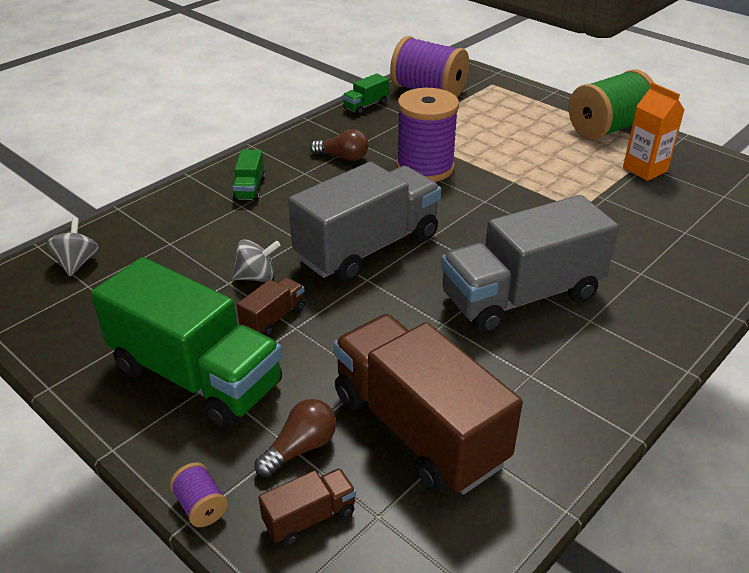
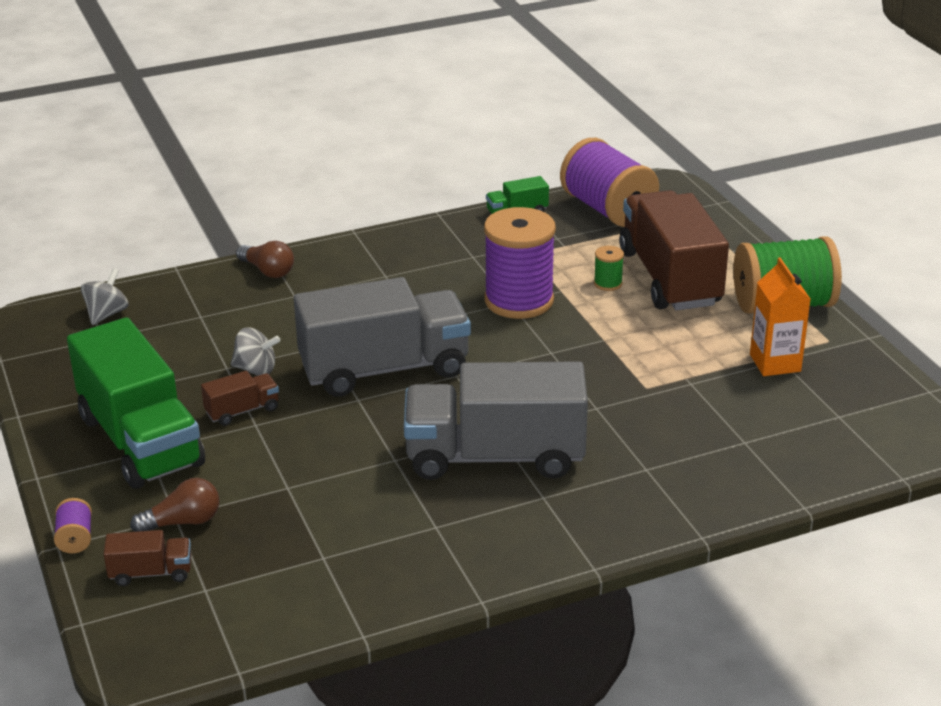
camera: 25 degrees right, 5 degrees down
(249, 189) = (316, 280): green truck -> none
(343, 157) = (440, 268): brown light bulb -> brown light bulb (268, 271)
(418, 429) = (293, 538): brown truck -> brown truck (670, 278)
(477, 141) = (608, 283): none -> green spool

